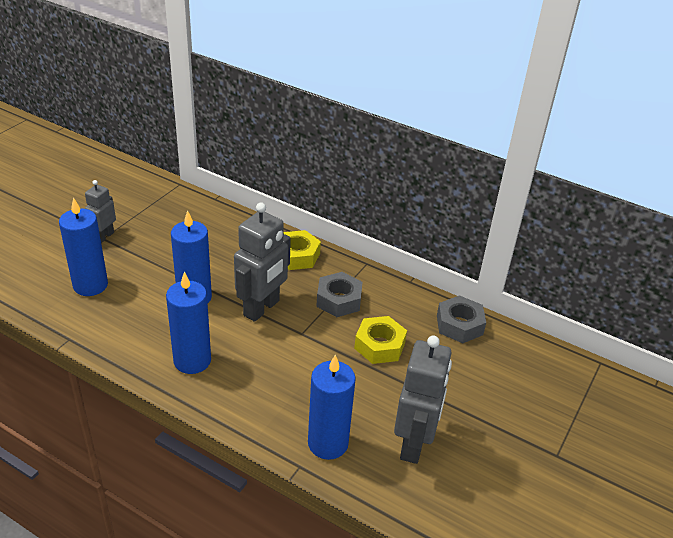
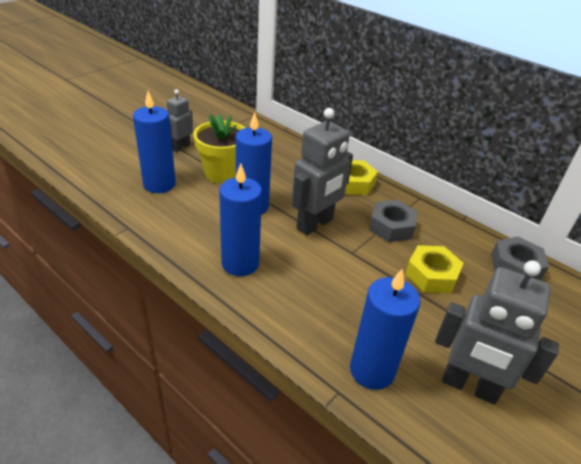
camera: 10 degrees right, 0 degrees up
(156, 263) = (222, 173): none -> yellow flower pot
(414, 444) = (469, 386): grey robot -> grey robot turned 90 degrees clockwise

